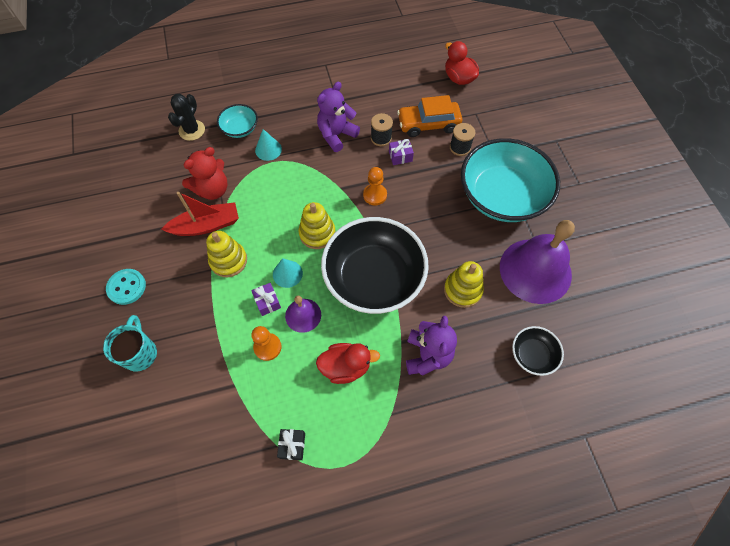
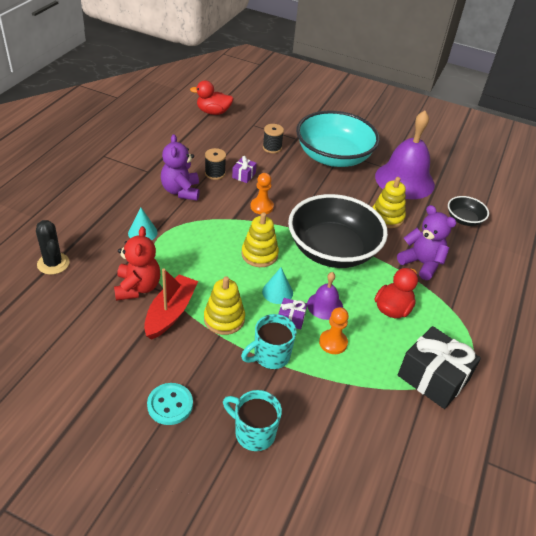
camera: 55 degrees left, 20 degrees down
(218, 315) = (270, 356): none -> turquoise mug
(240, 129) = (97, 235): turquoise bowl -> none
(292, 445) = (433, 378): black gift -> black gift, size x2.15
(428, 124) = (233, 147): orange car -> none

